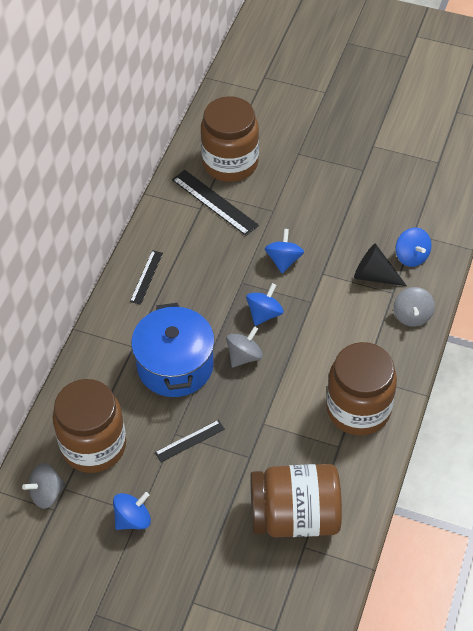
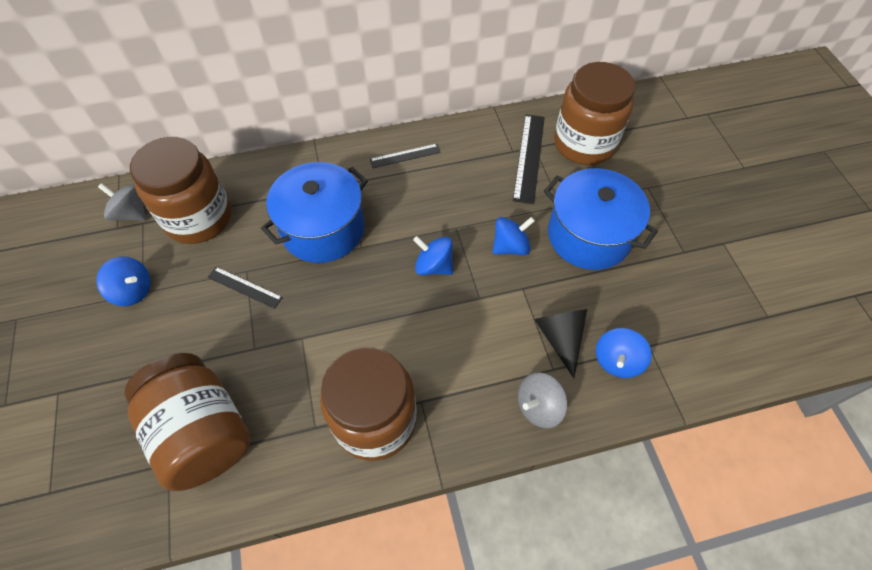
camera: 55 degrees right, 5 degrees up
(244, 356) = (371, 277): grey spinning top -> none
(264, 314) = (434, 266): blue spinning top -> blue spinning top turned 150 degrees counterclockwise
(310, 211) = (589, 235): none -> blue pot

